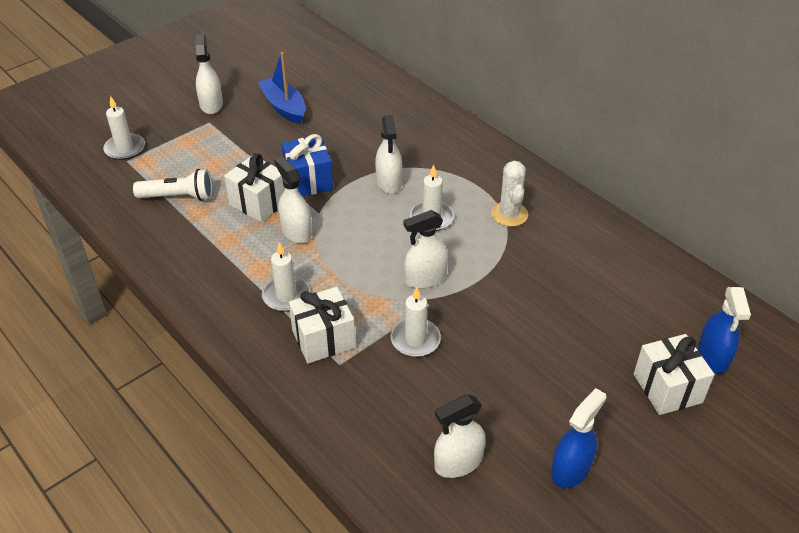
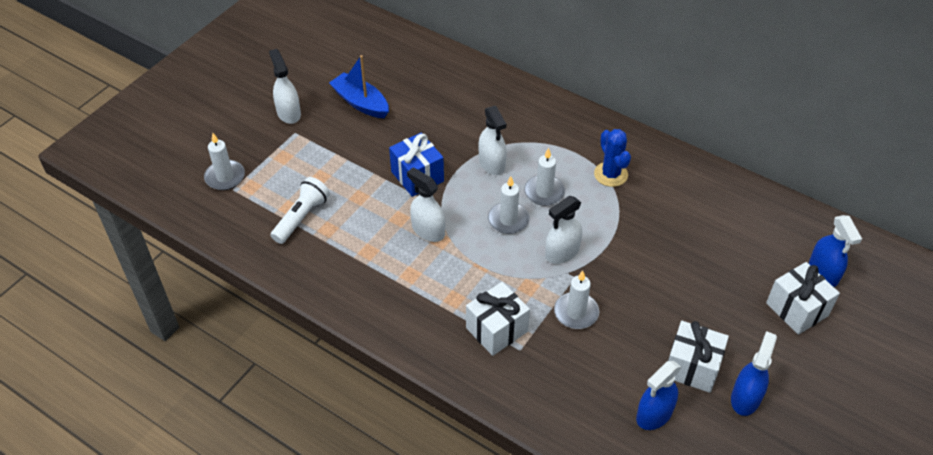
camera: 15 degrees left, 5 degrees up
(178, 196) = (301, 217): white flashlight -> white flashlight turned 45 degrees counterclockwise
(259, 203) = (380, 208): white gift -> white gift (692, 367)
(286, 296) = (446, 296): white candle -> white candle (508, 220)
(458, 462) = (654, 414): white spray bottle -> blue spray bottle
(509, 214) = (610, 174): white cactus -> blue cactus

